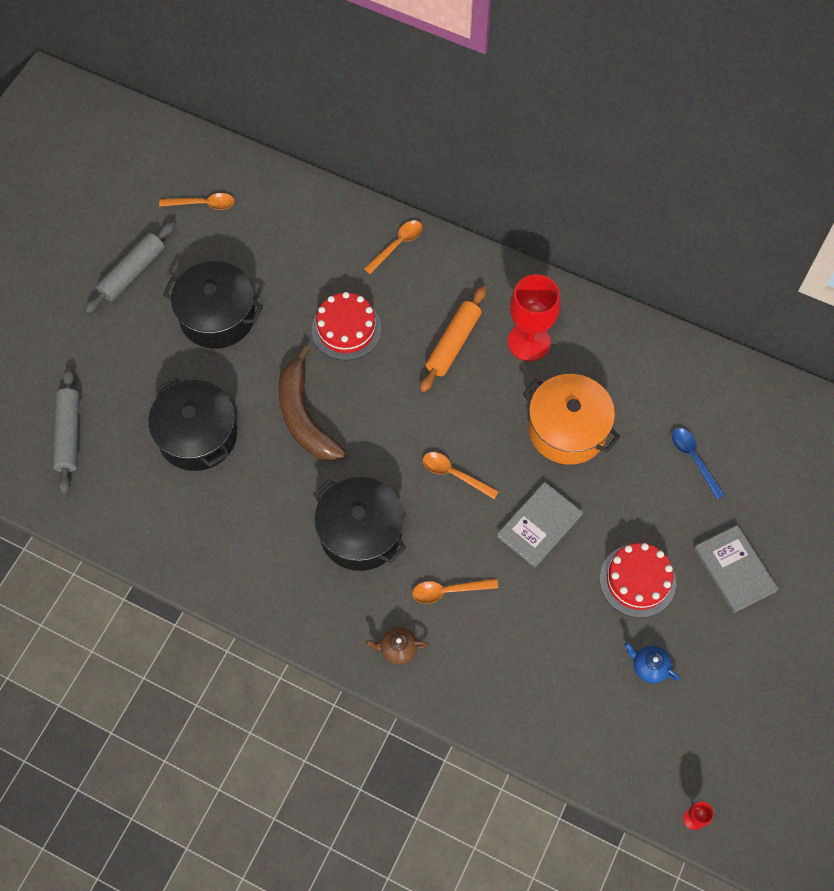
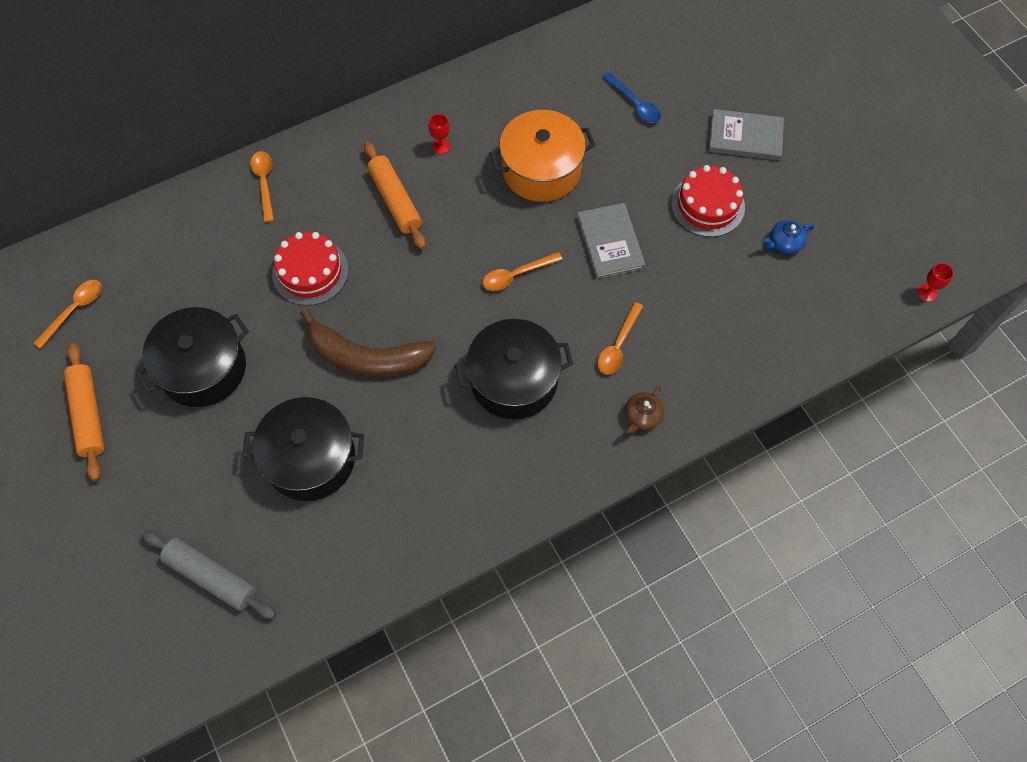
camera: 55 degrees left, 0 degrees up
(132, 272) = (88, 415): grey rolling pin -> orange rolling pin
(529, 342) = (441, 146): red goblet -> red goblet, size x0.42
(694, 459) = (634, 103): blue spoon -> blue spoon turned 135 degrees counterclockwise

